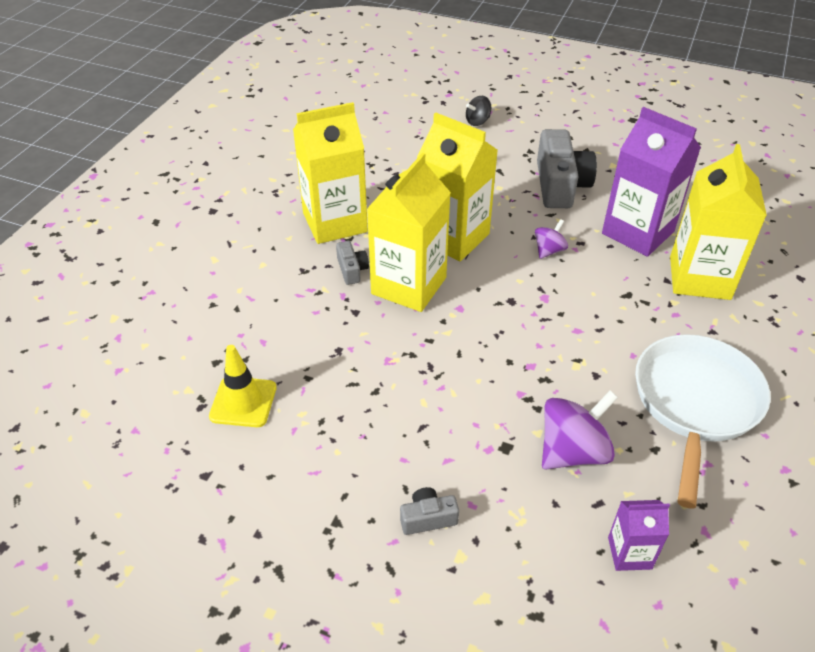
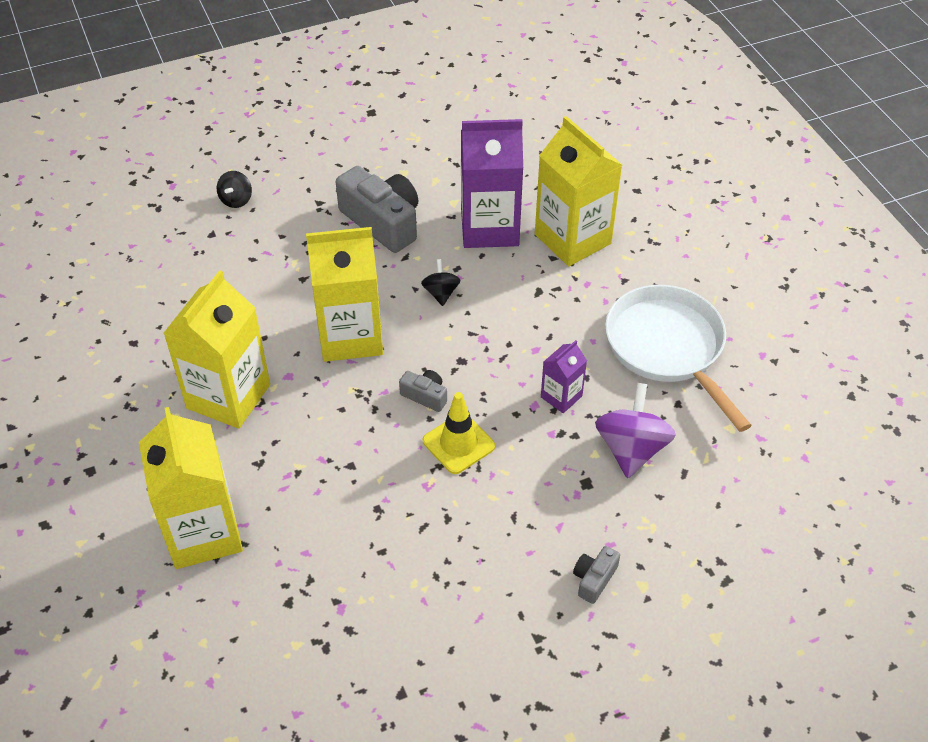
camera: 45 degrees left, 5 degrees up
(243, 402) = (356, 614): yellow traffic cone -> yellow traffic cone (458, 443)
(352, 270) = (301, 430): grey camera -> grey camera (425, 396)
(409, 286) = (366, 408): yellow carton -> yellow carton (203, 533)
(549, 250) = (441, 293): purple spinning top -> black spinning top
(629, 553) = (735, 491): purple carton -> purple carton (561, 396)

